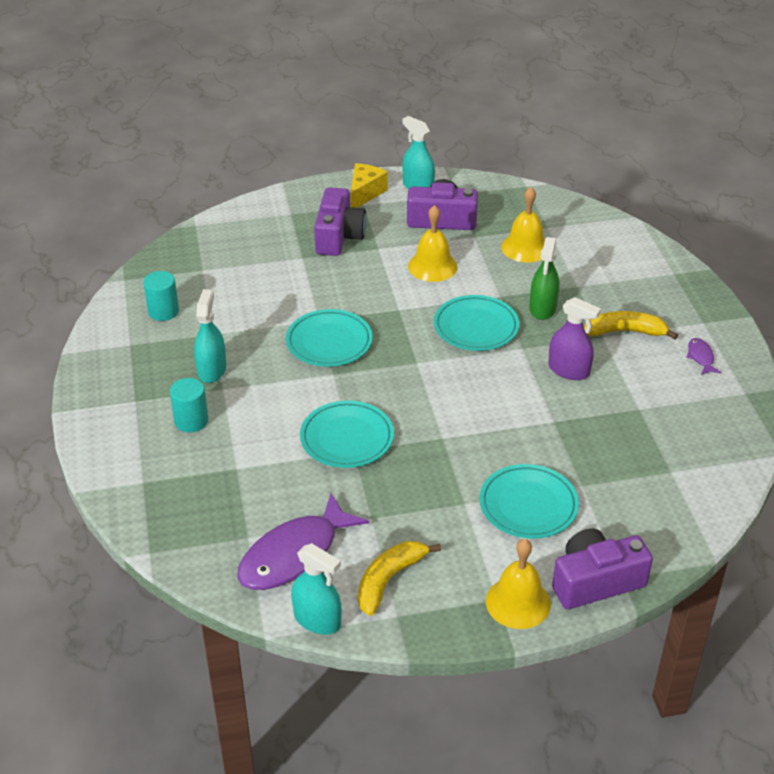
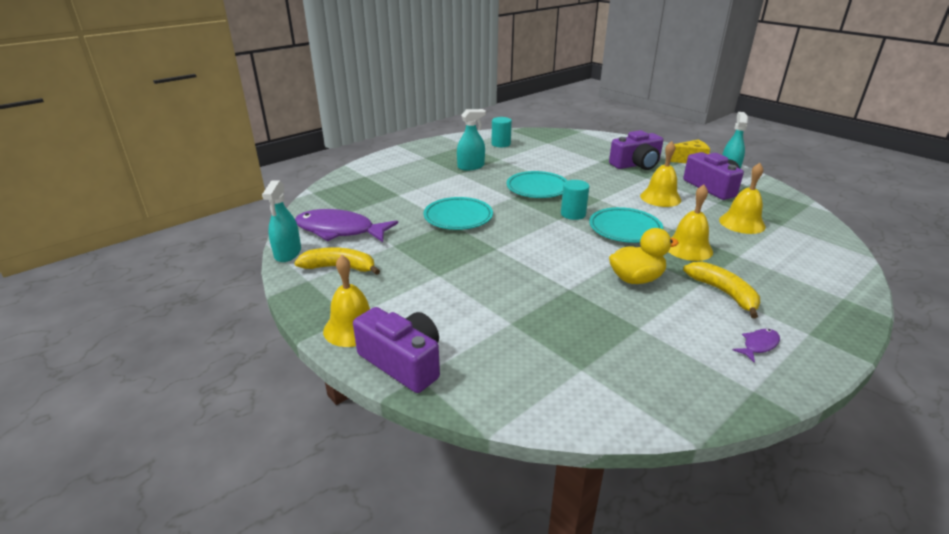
camera: 60 degrees right, 10 degrees down
(191, 421) = (424, 173): turquoise cylinder -> turquoise cylinder (573, 214)
(528, 505) = (462, 303): turquoise plate -> none
(542, 308) = (688, 248): green spray bottle -> yellow bell
(568, 370) = (636, 279): purple spray bottle -> yellow duck

